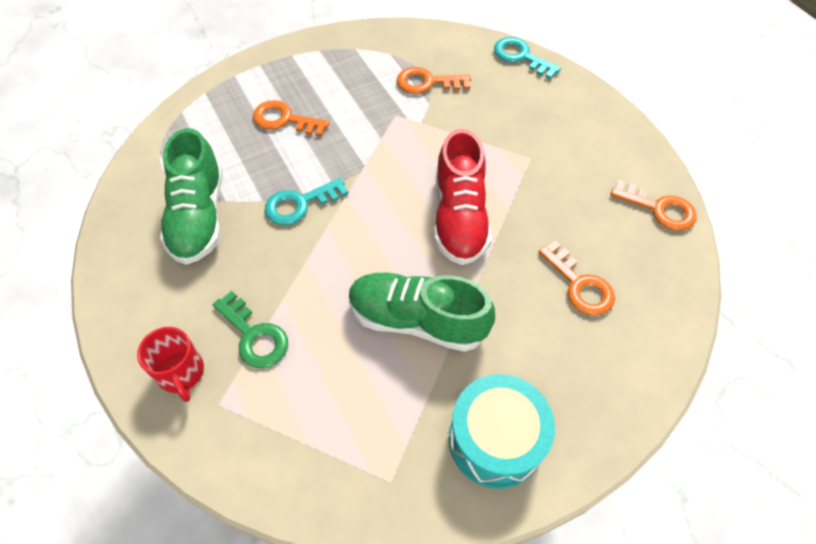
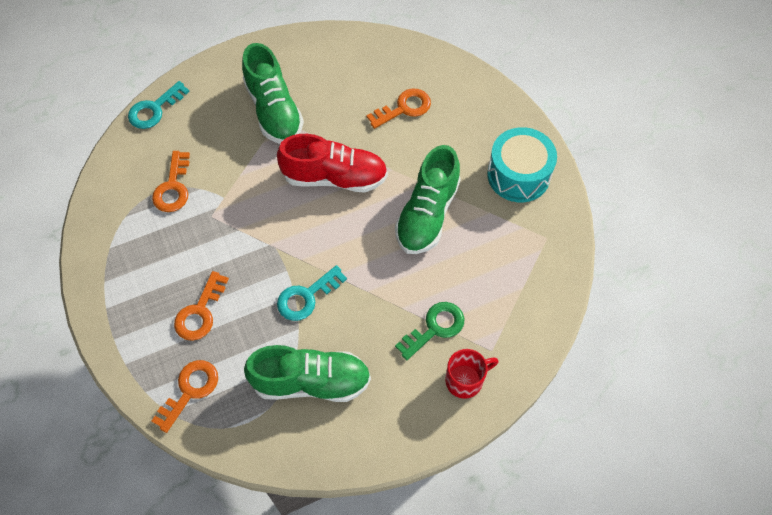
camera: 85 degrees left, 5 degrees up
(300, 204) = (306, 297): turquoise key -> turquoise key turned 75 degrees clockwise
(543, 152) = (273, 110): none -> green shoe
(659, 209) = (341, 47): orange key -> orange key (190, 390)

